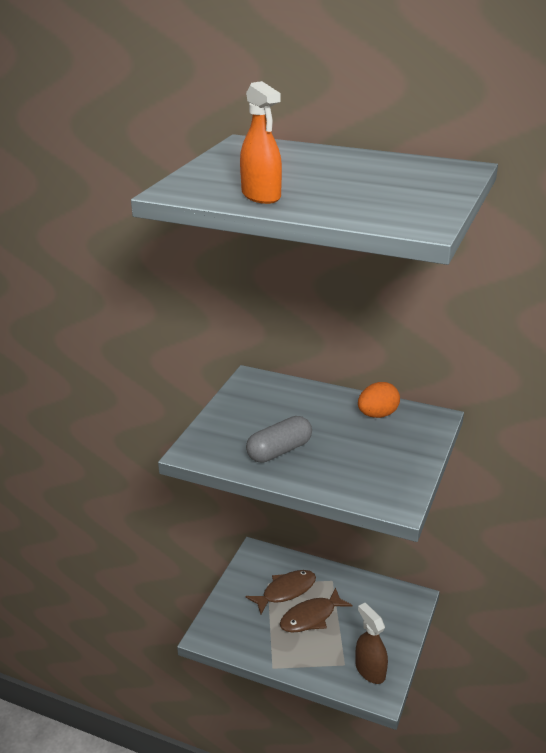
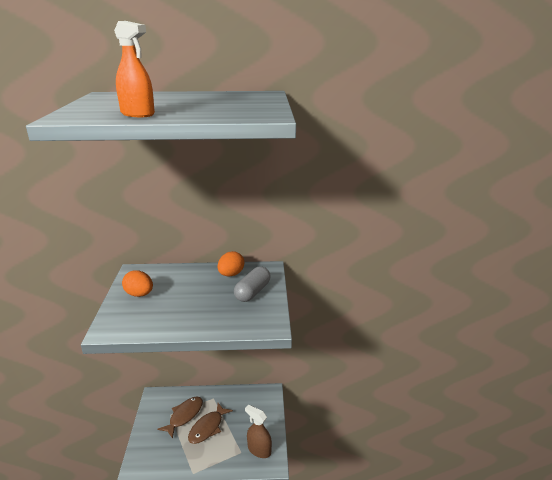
camera: 25 degrees left, 5 degrees down
(246, 414) = (139, 294): none -> orange egg
(279, 451) = (174, 313): grey capsule -> grey capsule (252, 292)

